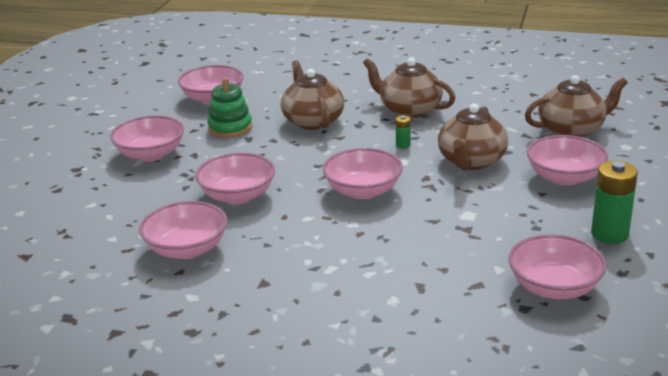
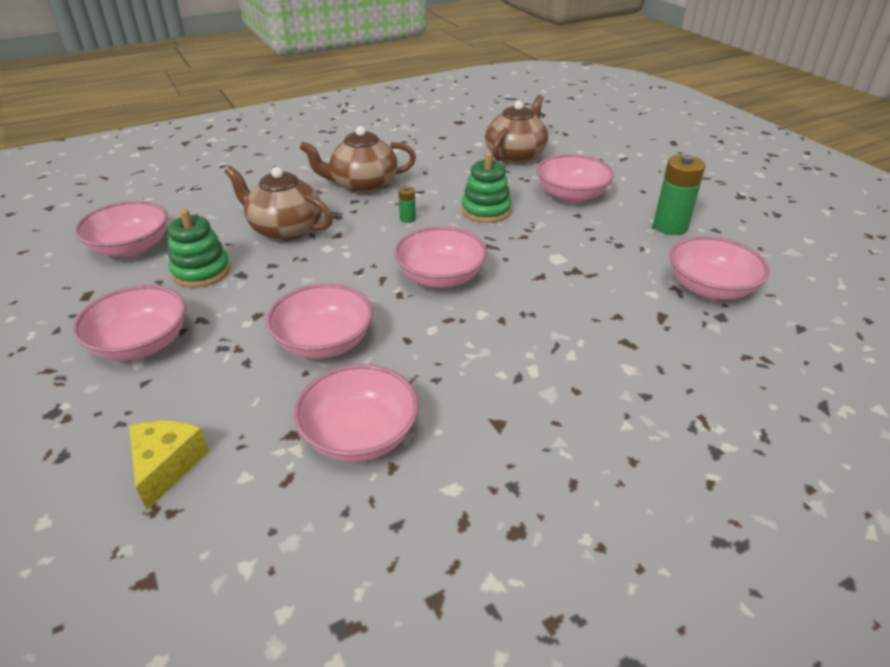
camera: 45 degrees left, 10 degrees up
(89, 216) = (167, 465): none -> yellow cheese
(471, 161) = (486, 210): brown teapot -> green stacking toy

